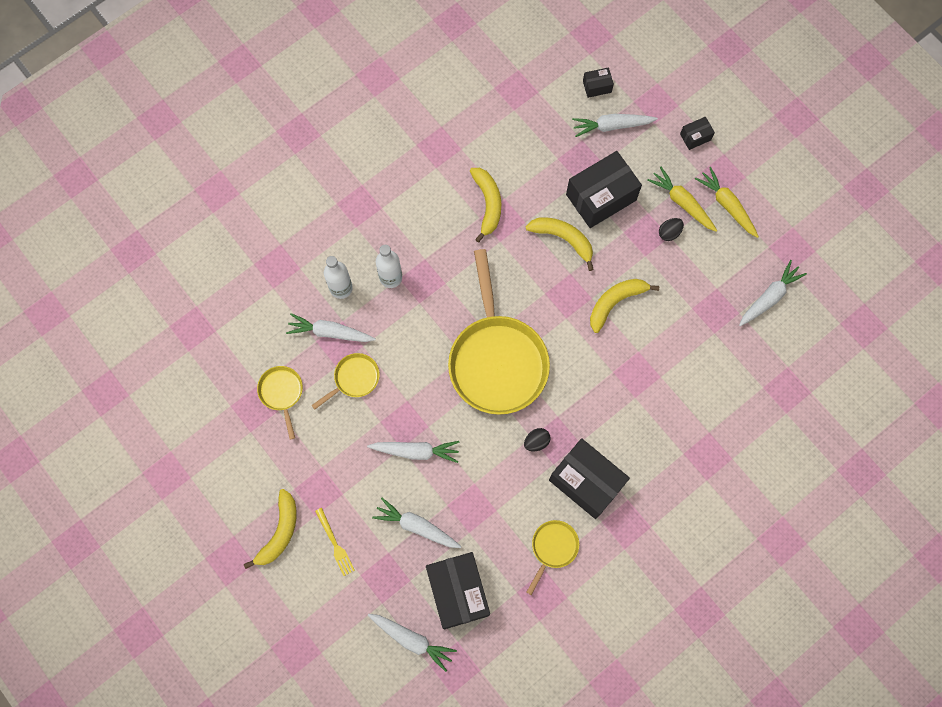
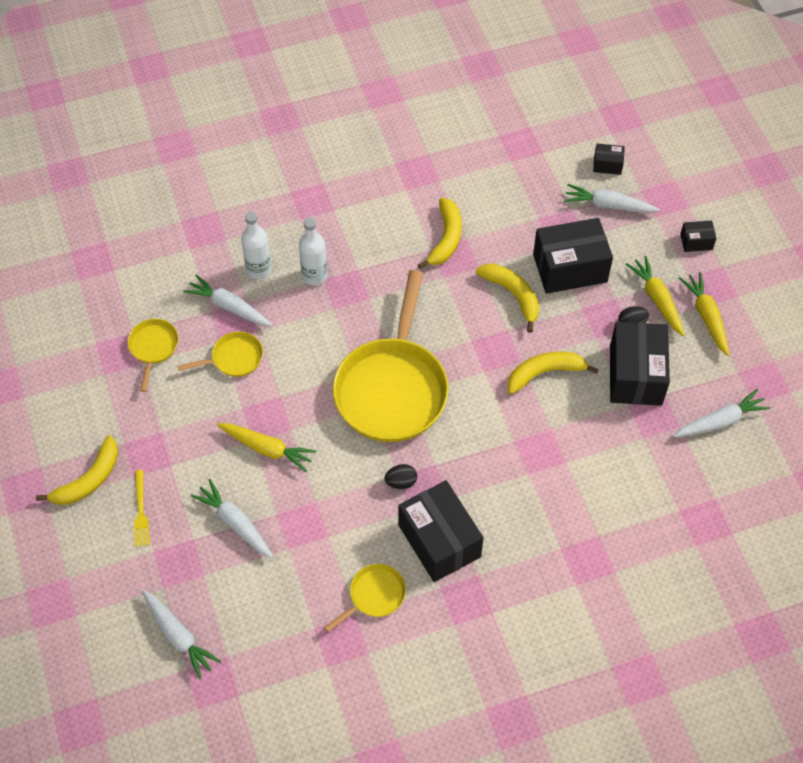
camera: 20 degrees right, 15 degrees down
(415, 451) = (267, 448): white carrot -> yellow carrot
(458, 592) = (250, 605): black box -> black box (635, 375)

